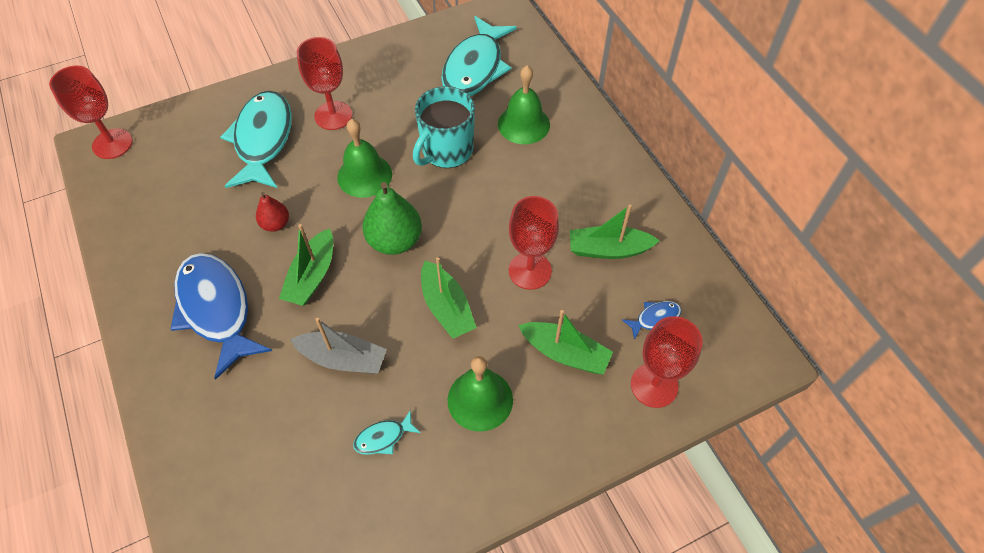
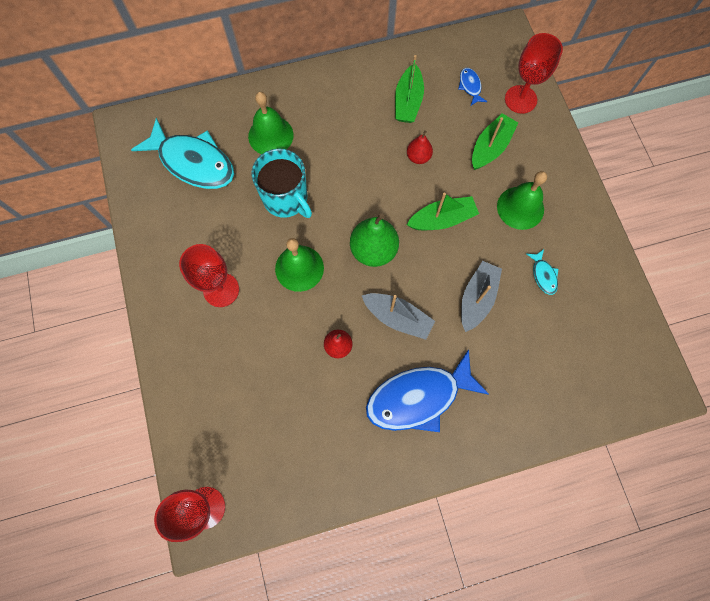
camera: 80 degrees left, 15 degrees up
(263, 140) = (236, 355): turquoise fish -> none
(312, 276) = (397, 318): green boat -> grey boat
(530, 271) = (418, 157): red goblet -> red pear

